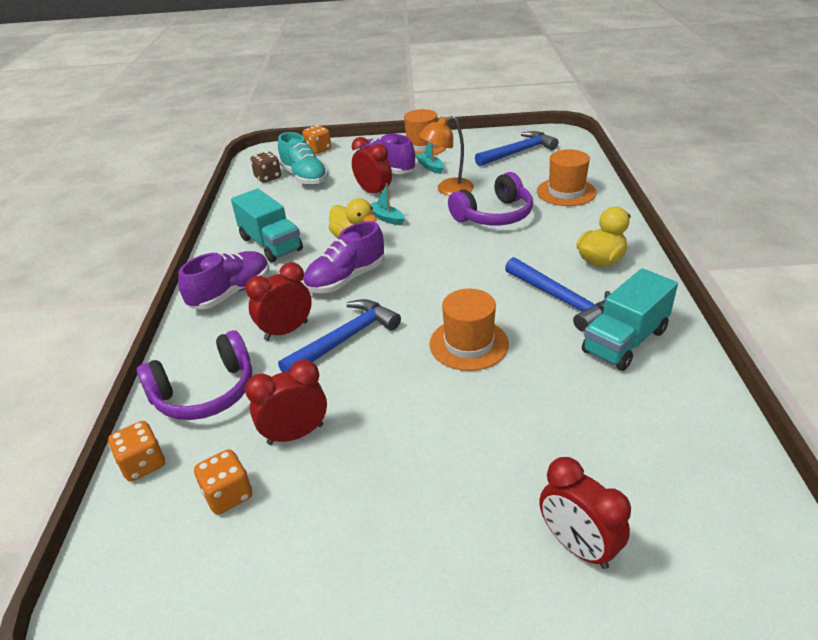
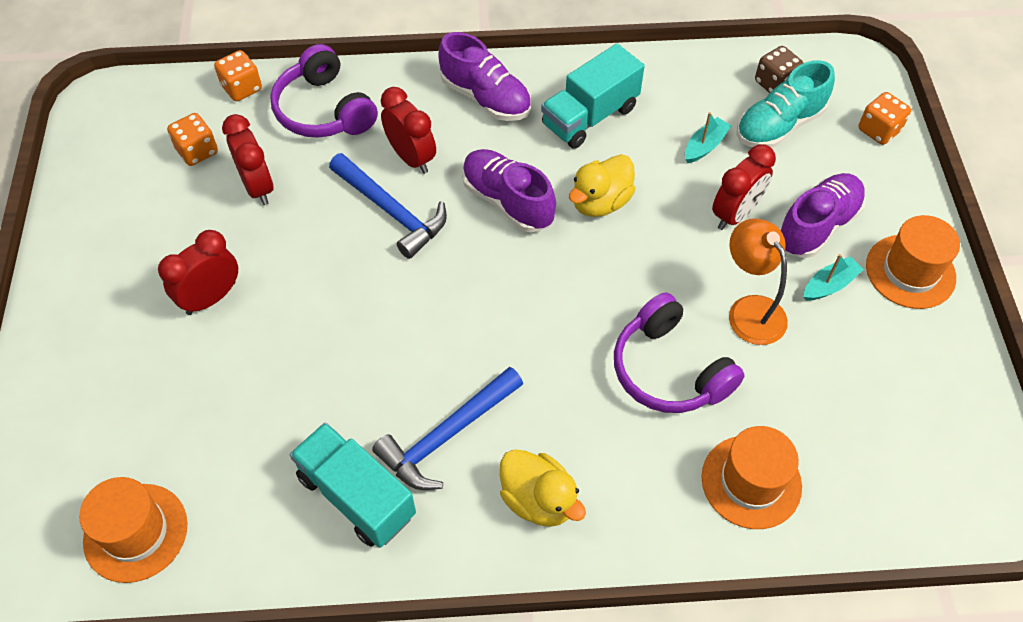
camera: 85 degrees right, 20 degrees up
(386, 218) = (658, 234): turquoise boat -> turquoise boat (705, 146)
(468, 344) = (370, 328): orange hat -> orange hat (136, 532)
(518, 152) = (904, 421): blue hammer -> none
(577, 546) = (92, 402): red clock -> red clock (211, 298)

